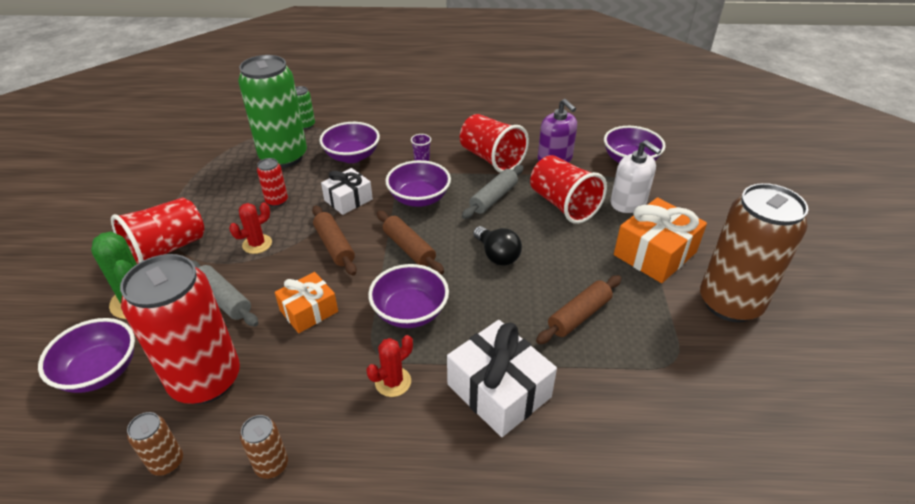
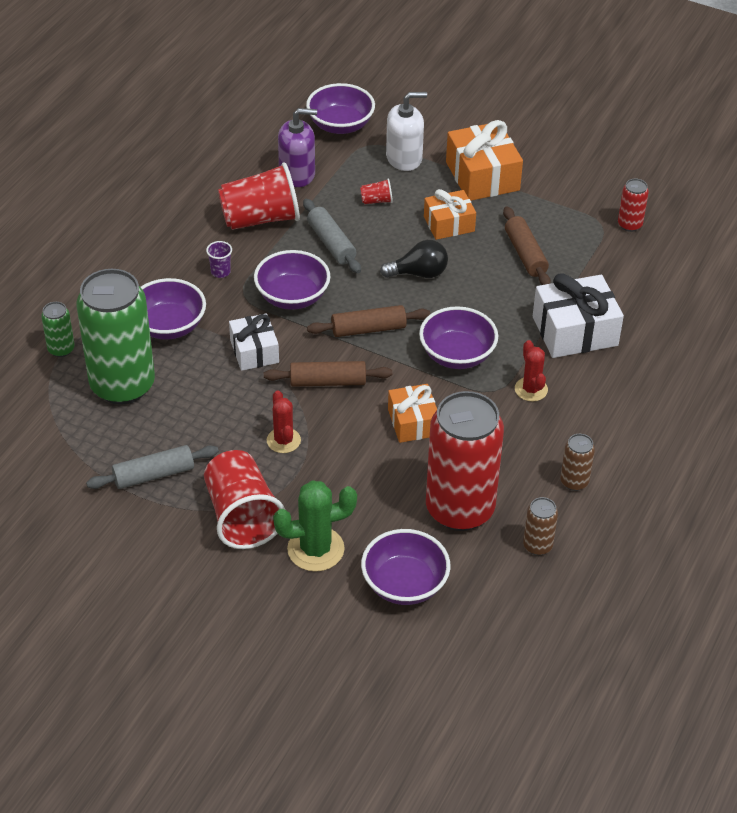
camera: 65 degrees left, 5 degrees up
(224, 299) = (357, 481): grey rolling pin -> grey rolling pin (154, 475)
(277, 201) = (214, 410): red can -> red can (629, 225)
(563, 205) = (376, 201): red cup -> red cup, size x0.42
(573, 253) = (449, 224): none -> orange gift
(729, 303) = (564, 165): brown can -> none

